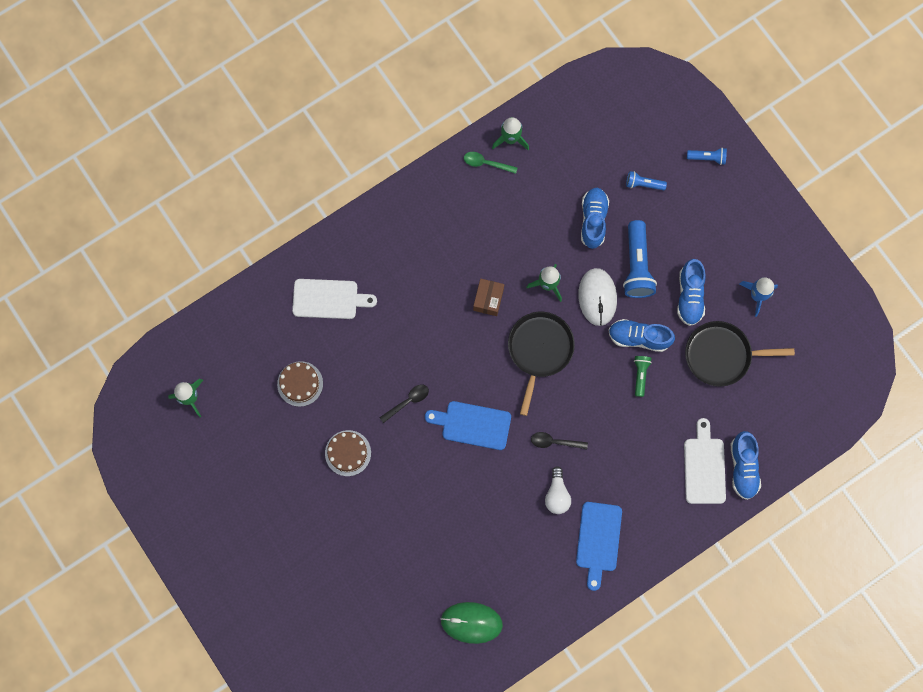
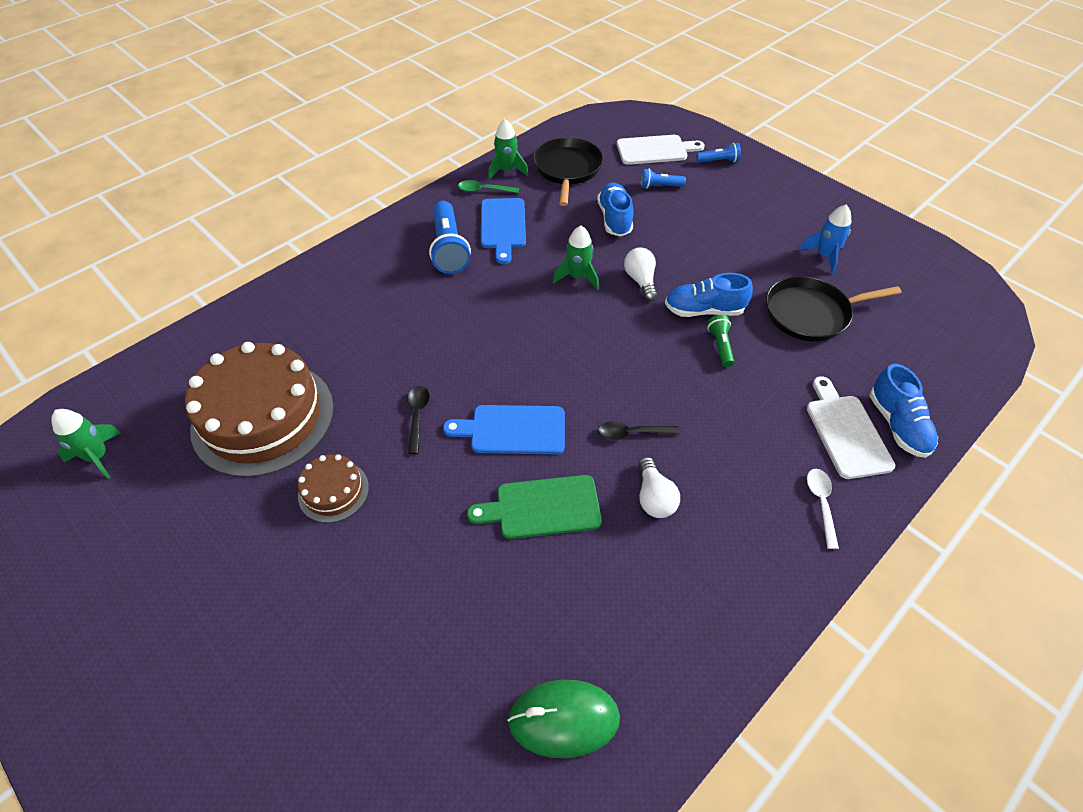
camera: 10 degrees left, 25 degrees down
(300, 384) = (263, 417): brown cake -> brown cake, size x2.14
(329, 299) = (305, 324): white cutting board -> white cutting board (655, 150)
(407, 401) = (417, 416): black spoon -> black spoon turned 45 degrees counterclockwise
(482, 489) = (542, 507): none -> green cutting board
(488, 299) = (508, 299): brown box -> none
(539, 350) = (584, 338): black pan -> black pan (567, 169)
(597, 297) = (640, 281): white mouse -> white light bulb
(598, 540) = (735, 549): blue cutting board -> blue cutting board (503, 226)
(636, 265) = (677, 248): blue flashlight -> blue flashlight (449, 248)
(665, 518) = (821, 504): none -> white spoon
(689, 296) = (748, 266): blue shoe -> none

